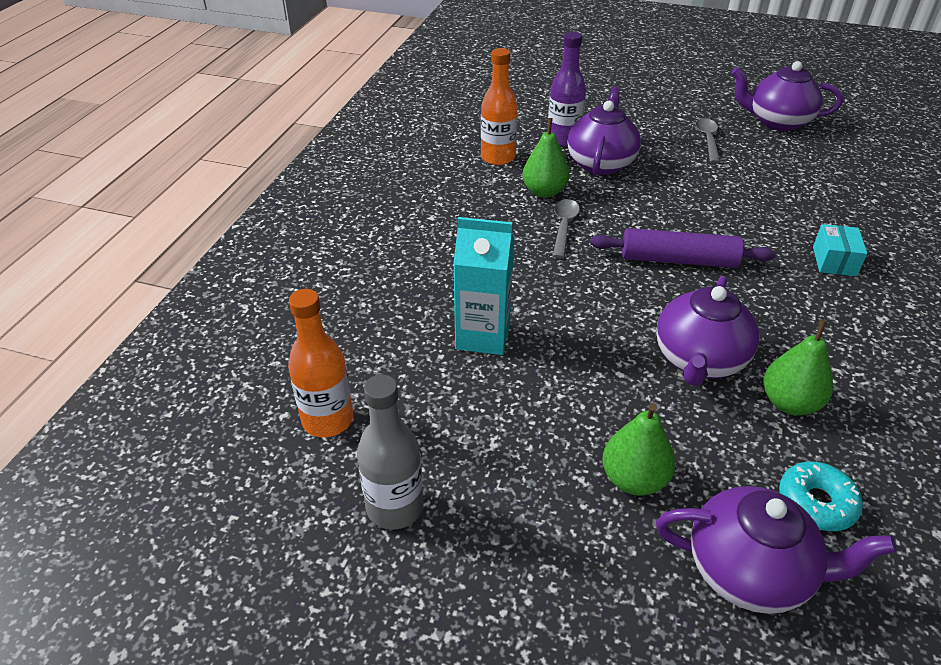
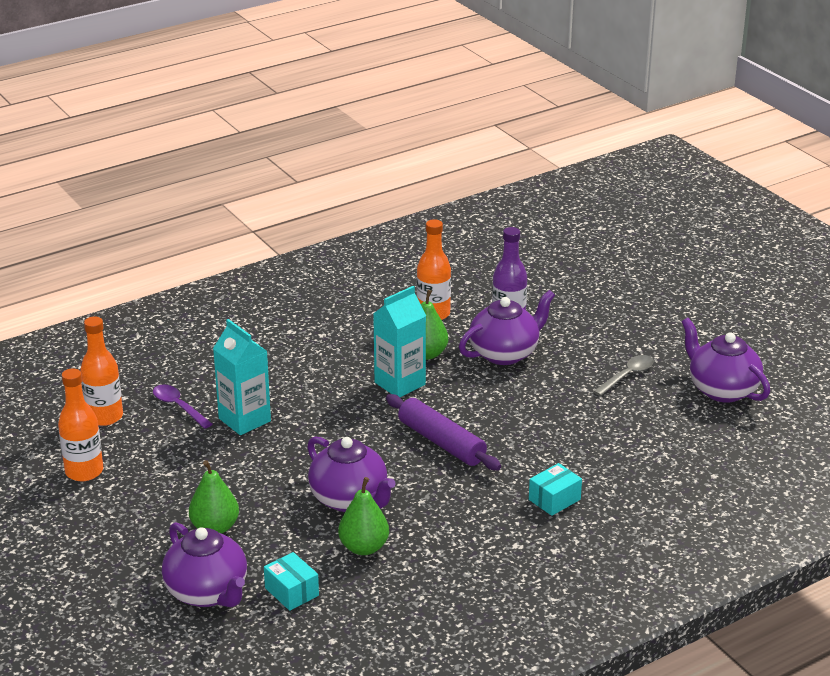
camera: 40 degrees right, 10 degrees down
(395, 360) = (178, 406): none -> purple spoon
(395, 507) = (84, 471): grey bottle -> orange bottle
(564, 227) = (400, 383): grey spoon -> turquoise carton
(699, 360) = (349, 499): purple teapot -> purple teapot turned 105 degrees counterclockwise
(816, 503) = (291, 592): turquoise donut -> turquoise box

